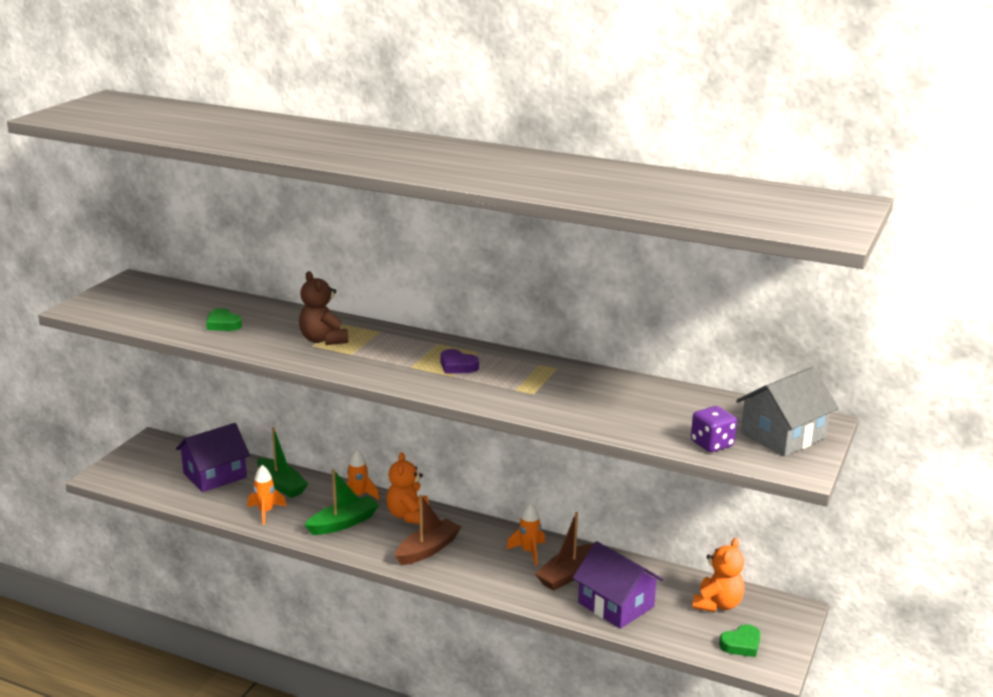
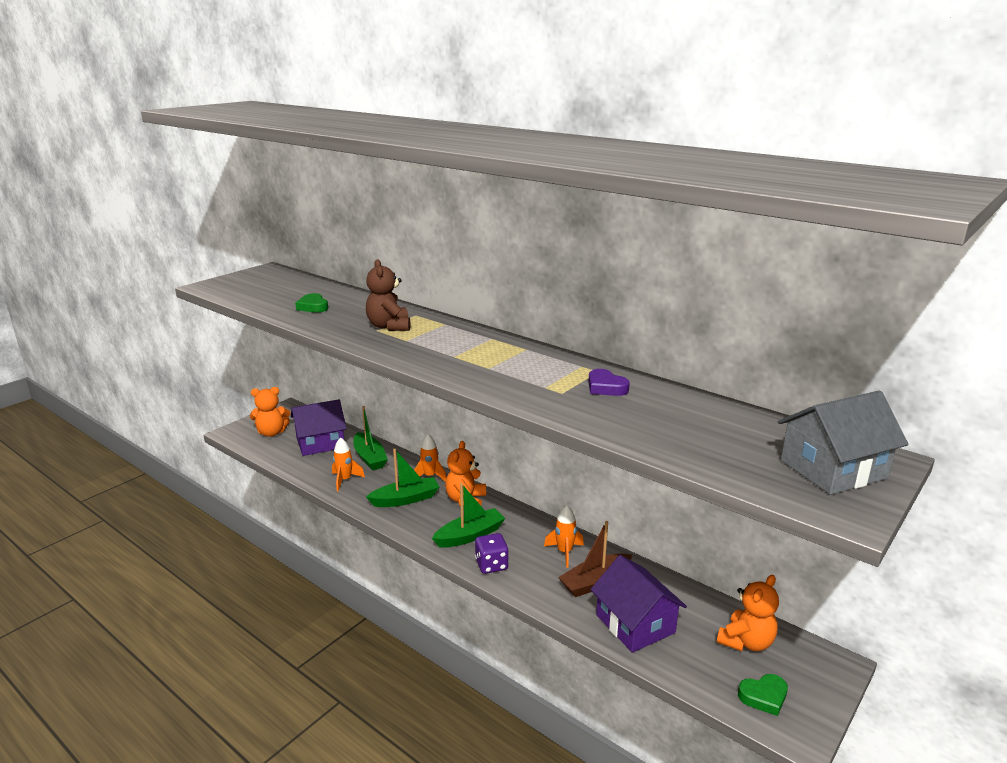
camera: 15 degrees right, 0 degrees up
(149, 471) = (272, 433): none -> orange teddy bear
(428, 549) = (470, 535): brown boat -> green boat
(457, 366) = (499, 360): purple heart -> purple heart (606, 387)
(712, 444) = (742, 469): purple dice -> purple dice (491, 565)

